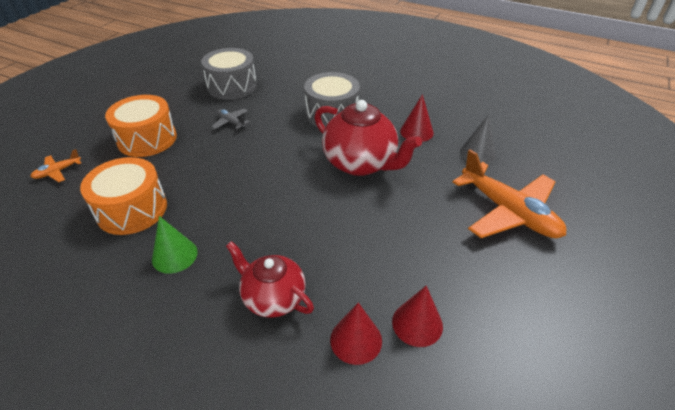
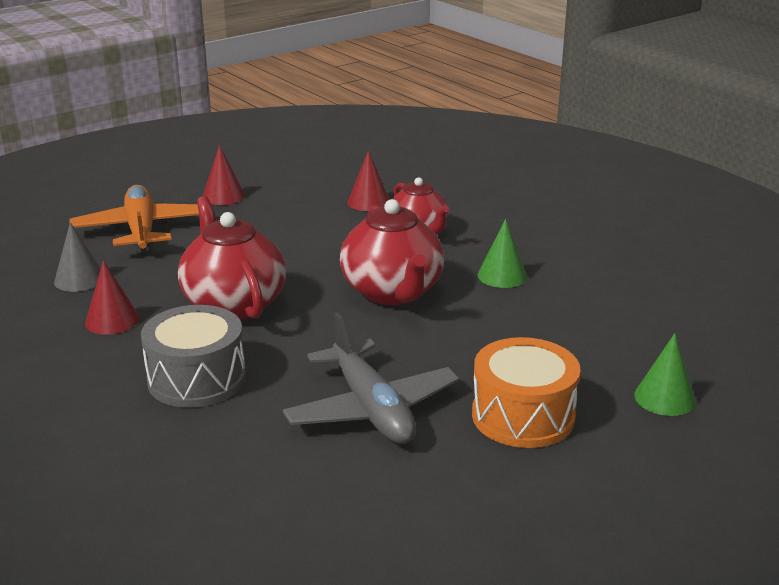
camera: 155 degrees left, 15 degrees down
(58, 172) = (664, 398): orange plane -> green cone
(132, 209) = (548, 325): orange drum -> none
(231, 122) = (371, 409): grey plane -> grey plane, size x2.29
(232, 86) = (327, 493): grey drum -> none
(259, 206) = (392, 292): none -> red teapot
(417, 323) = (315, 198): red cone -> red cone (223, 196)

